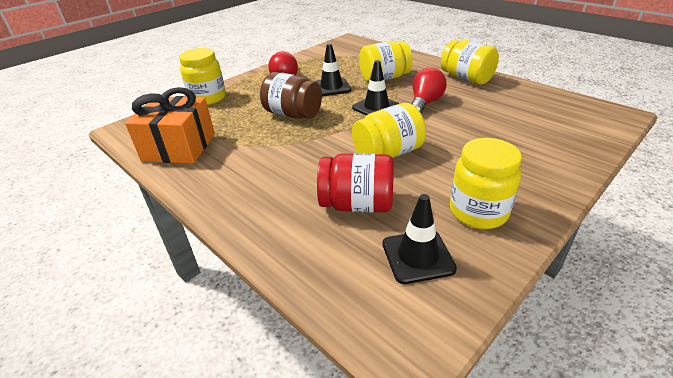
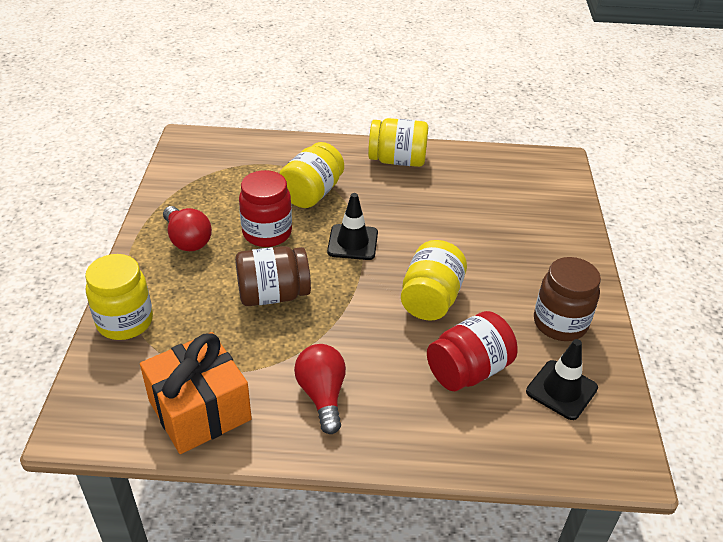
camera: 45 degrees left, 5 degrees up
(331, 87) = (267, 233): black traffic cone -> red jar
(425, 103) = (394, 215): red light bulb -> red light bulb (322, 395)
(478, 212) = (560, 323): yellow jar -> brown jar

